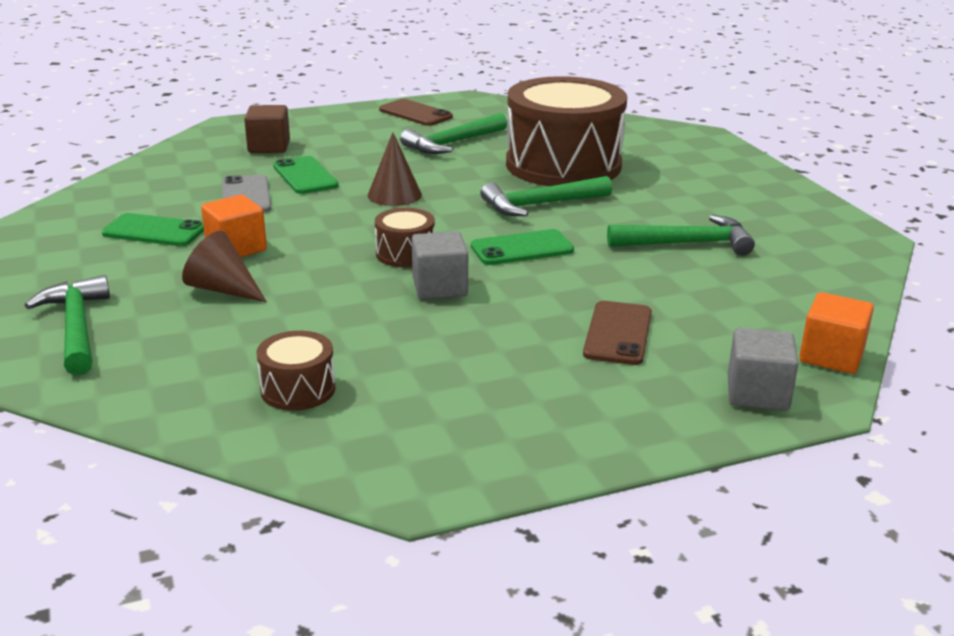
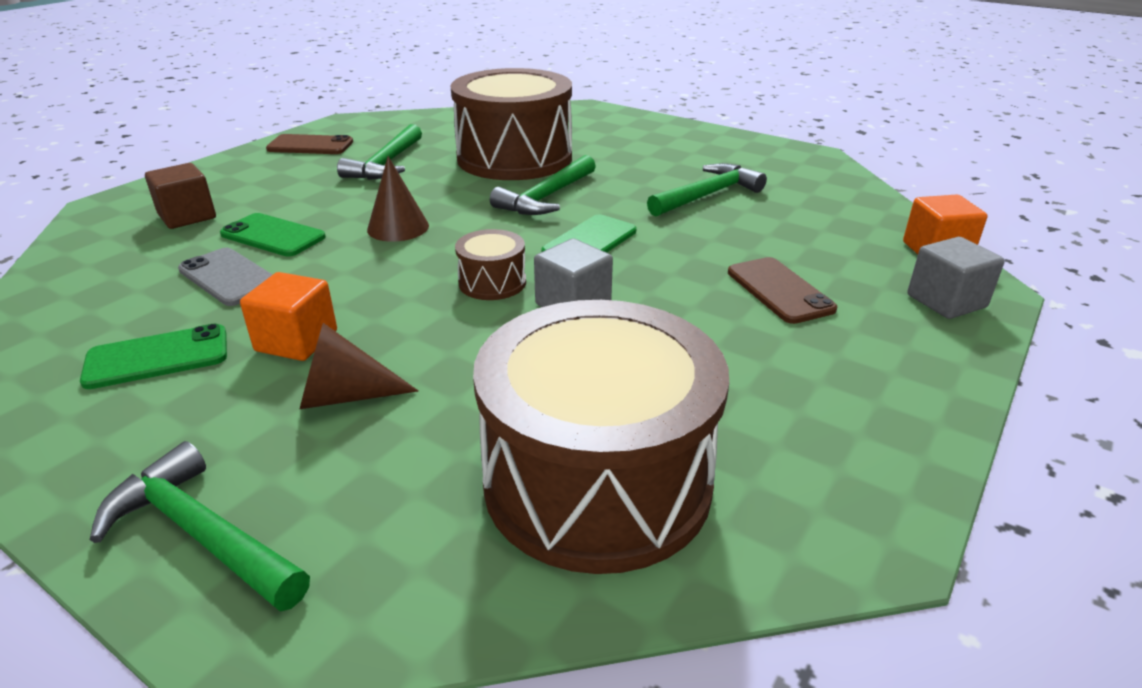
camera: 35 degrees left, 5 degrees up
(298, 389) = (597, 481): brown drum -> brown drum, size x2.34

